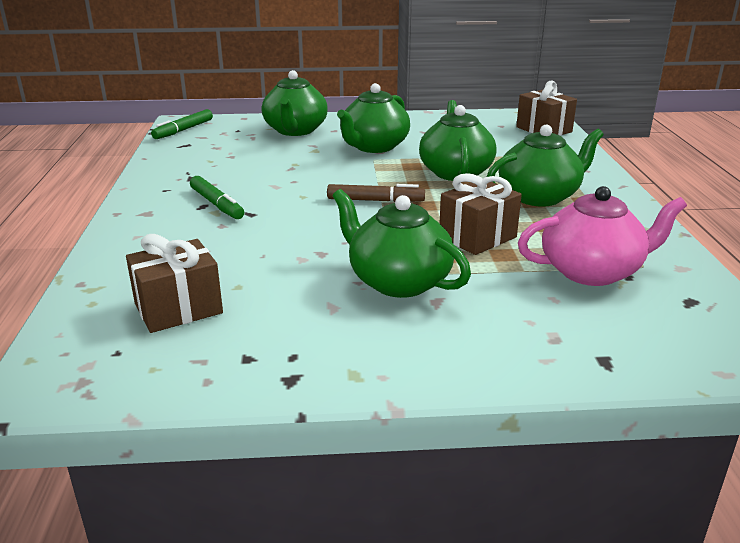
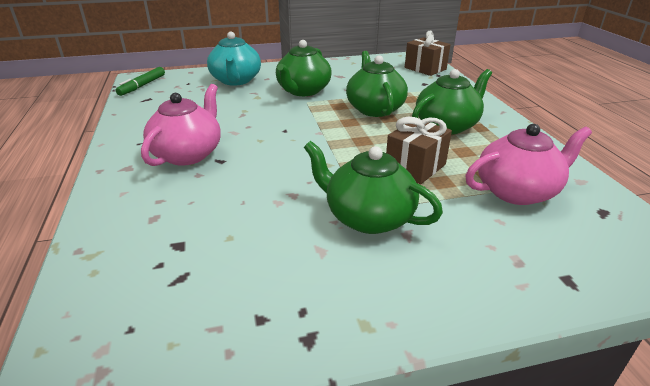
camera: 10 degrees left, 5 degrees up
(178, 308) = (180, 269): brown gift -> none
(217, 204) = (188, 154): green marker -> pink teapot
(295, 130) = (236, 80): green teapot -> turquoise teapot
(375, 201) = (321, 139): brown marker -> none

